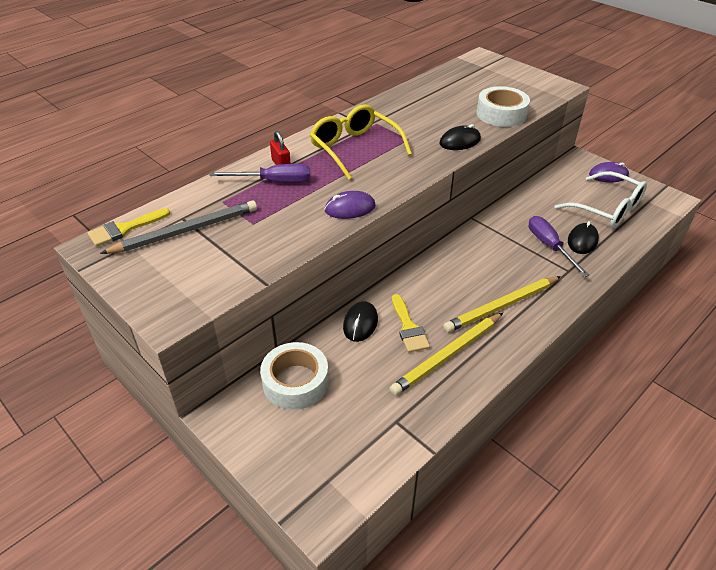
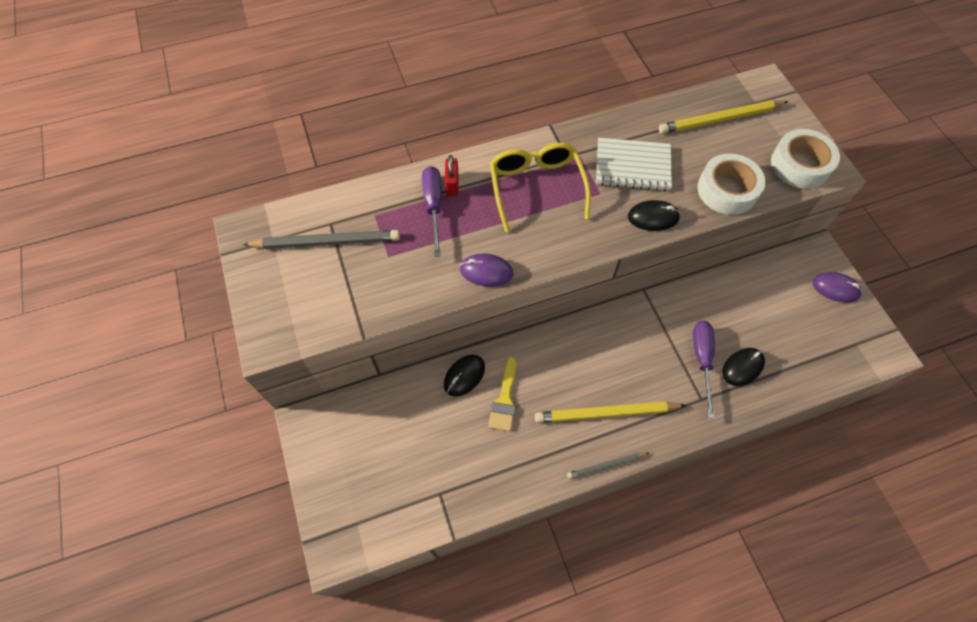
camera: 25 degrees right, 20 degrees up
(124, 229) = (277, 218): yellow brush -> none
(274, 182) = (434, 206): purple screwdriver -> purple screwdriver turned 120 degrees counterclockwise
(295, 382) = (378, 415): white tape -> white tape (800, 165)
(421, 118) = (632, 166): none -> white notebook
(448, 355) = (522, 446): yellow pencil -> yellow pencil (720, 119)
(528, 342) = (606, 465): none -> grey pencil
(607, 209) = (800, 336): white glasses -> none

